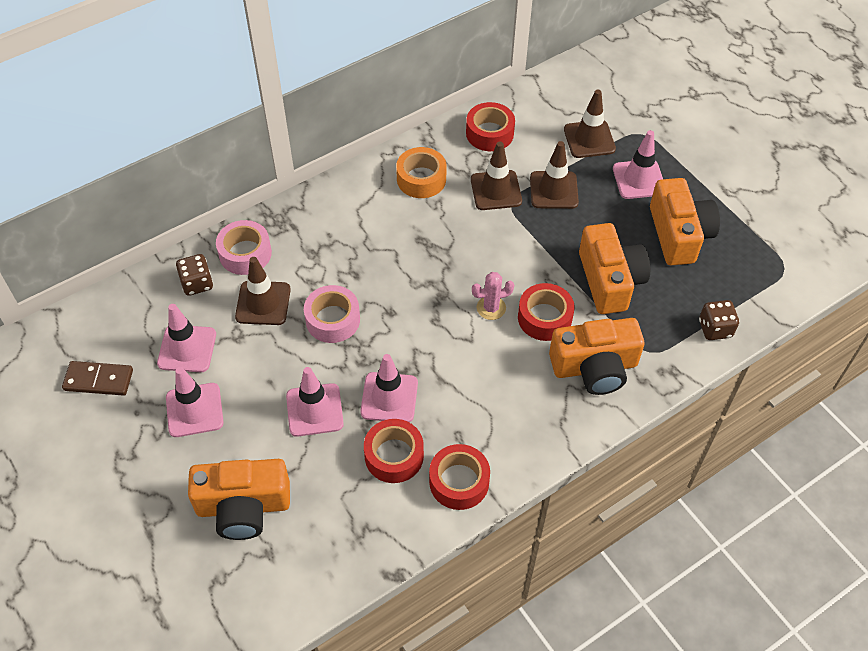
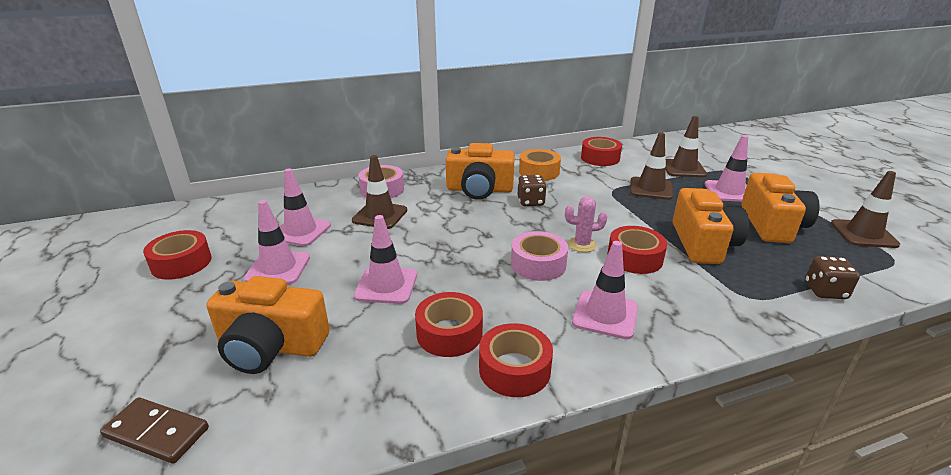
camera: 15 degrees right, 25 degrees down
(88, 425) = (181, 263): none -> red tape
(98, 380) = (215, 238): brown domino -> brown domino (157, 432)
(197, 283) = (335, 199): brown dice -> brown dice (530, 202)
(333, 320) = (433, 232): pink tape -> pink tape (538, 264)
(389, 397) = (463, 288): pink traffic cone -> pink traffic cone (605, 315)
(496, 190) = (600, 183): brown traffic cone -> brown traffic cone (863, 234)
(594, 367) = (687, 299): orange camera -> orange camera (479, 189)

